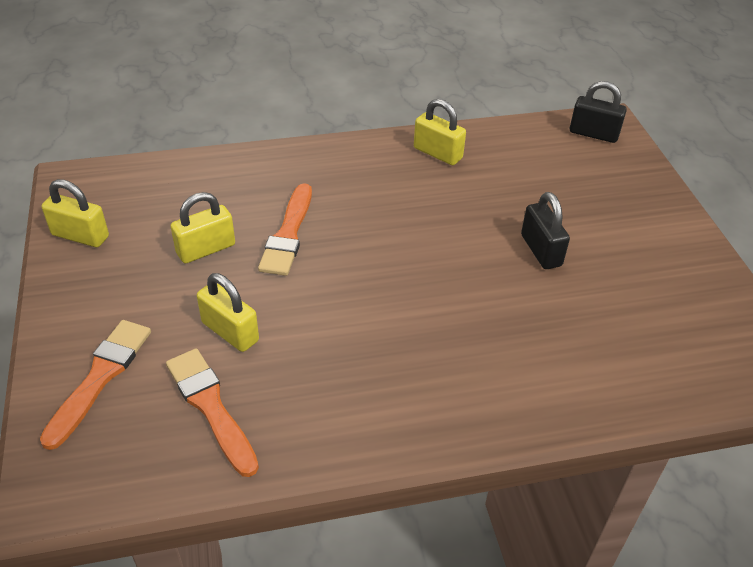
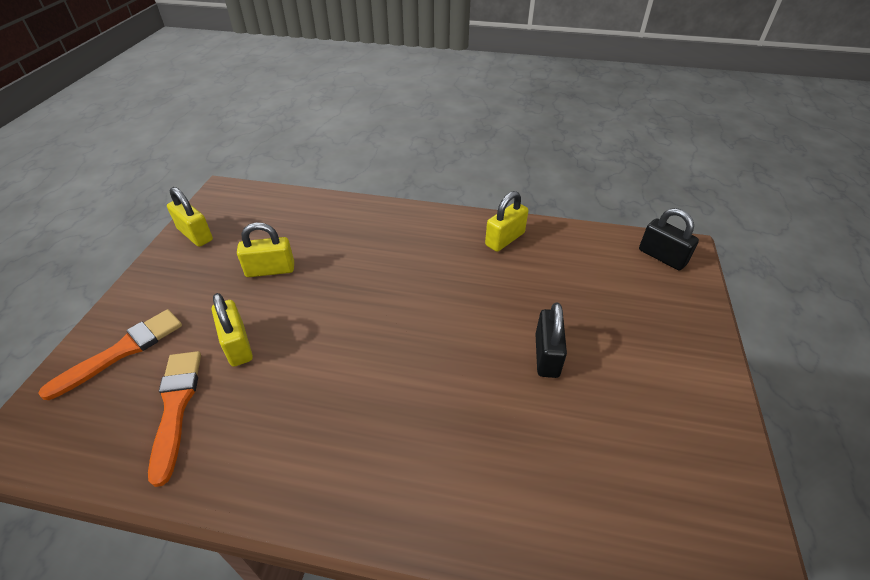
camera: 25 degrees right, 0 degrees up
(288, 234) = (338, 275): orange brush -> none
(437, 153) = (505, 239): yellow padlock -> yellow padlock turned 75 degrees clockwise

